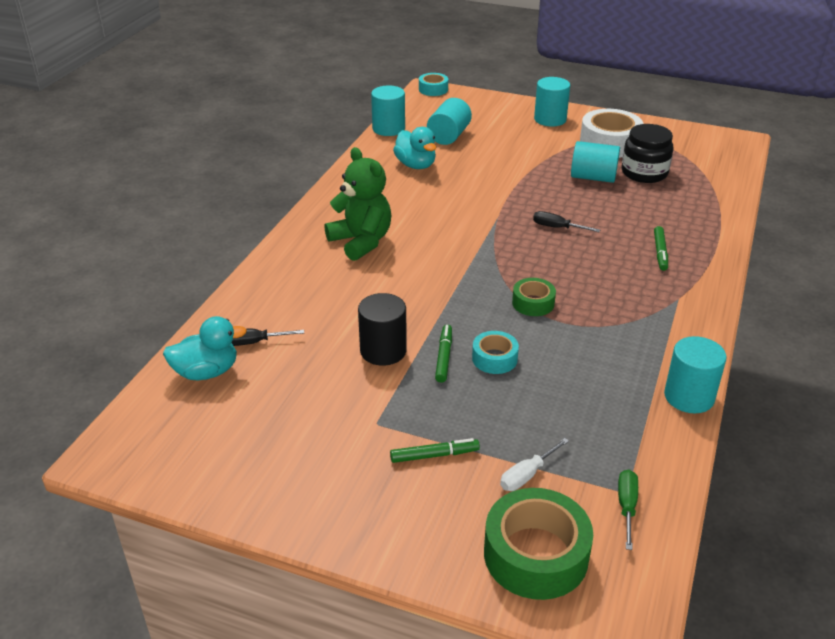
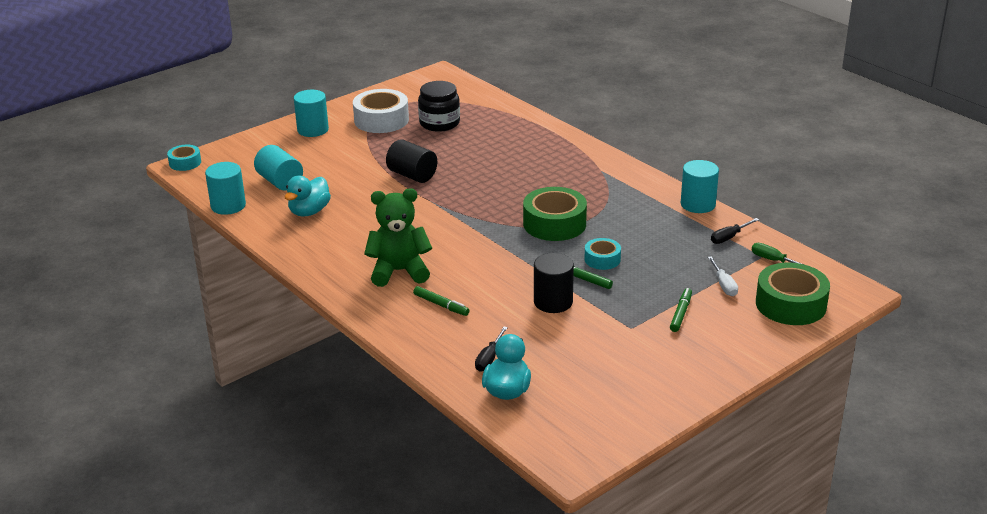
camera: 60 degrees left, 5 degrees down
(416, 165) = (309, 212): turquoise duck -> turquoise duck turned 120 degrees clockwise
(531, 192) = (412, 175): none -> black cylinder
(533, 303) = (554, 224): green tape -> green tape, size x1.83
(556, 227) = (472, 182): black screwdriver -> black screwdriver (729, 237)
(593, 177) = (422, 144): turquoise cylinder -> none
(660, 252) = (544, 156): green marker -> green marker (441, 305)

